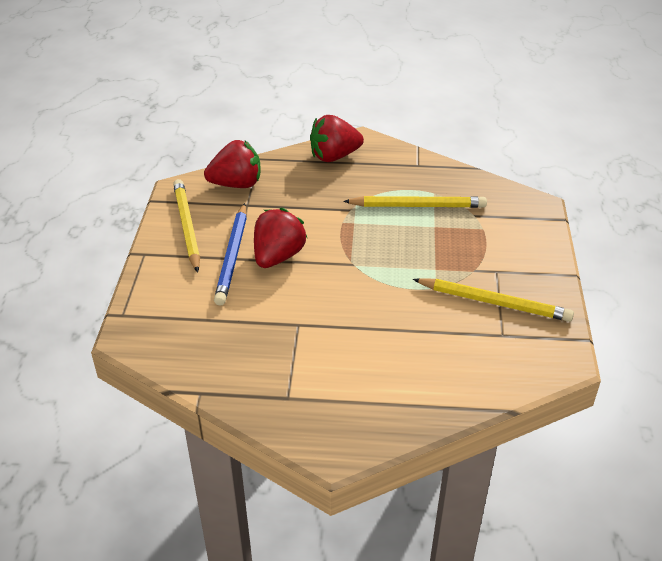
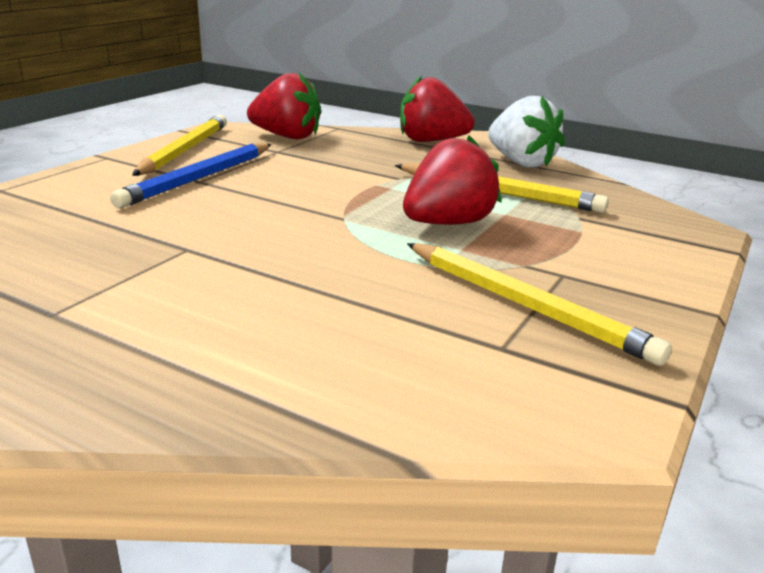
camera: 25 degrees right, 15 degrees down
(278, 256) = (253, 190): red strawberry -> red strawberry (448, 223)
(407, 165) = (521, 163): none -> white strawberry

